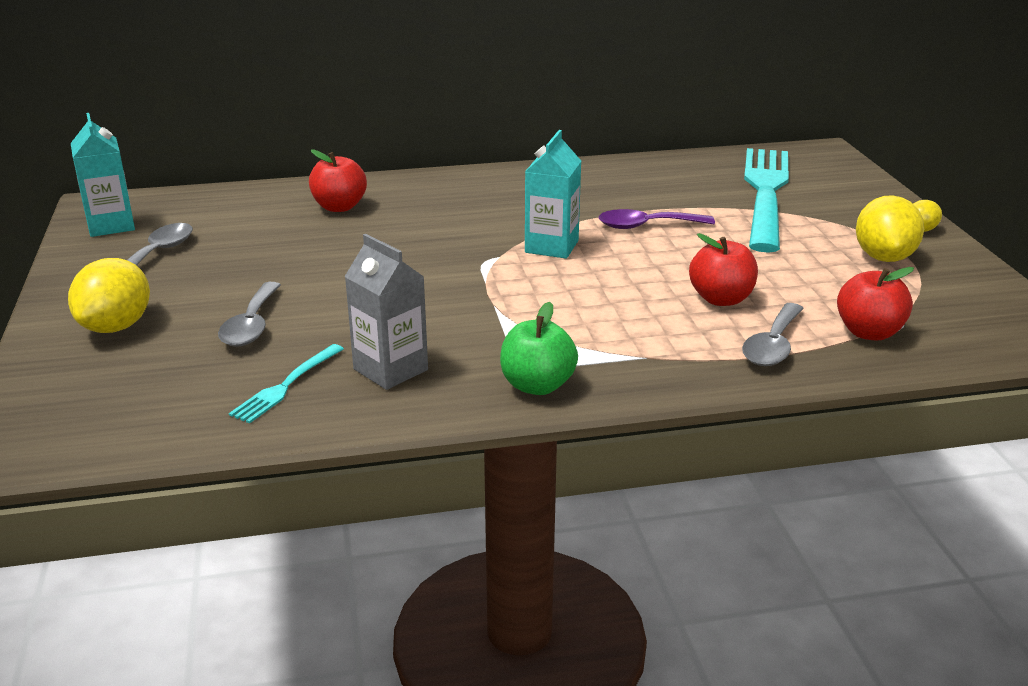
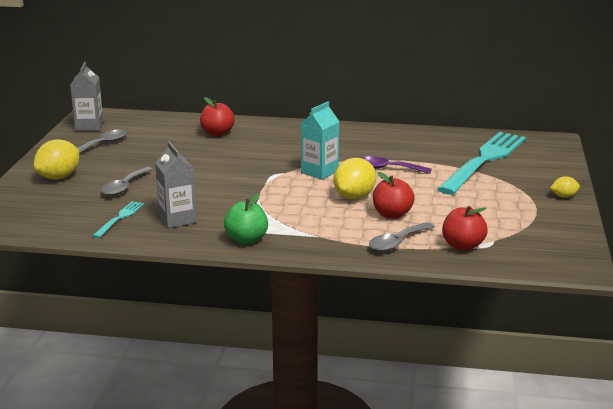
camera: 20 degrees right, 5 degrees down
(111, 225) = (89, 126): turquoise carton -> grey carton
(286, 386) = (120, 218): turquoise fork -> turquoise fork turned 150 degrees clockwise
(884, 257) = (520, 208): yellow lemon -> yellow lemon (354, 197)

